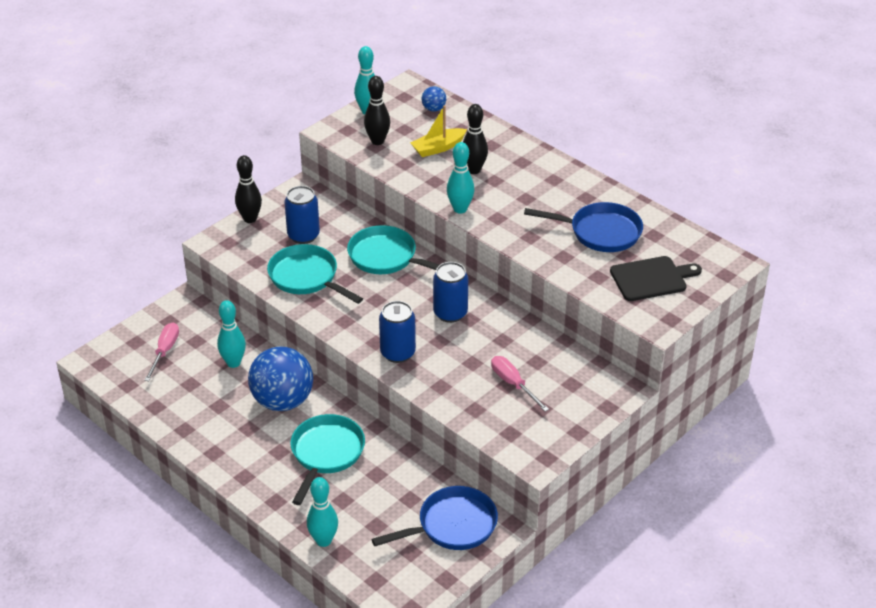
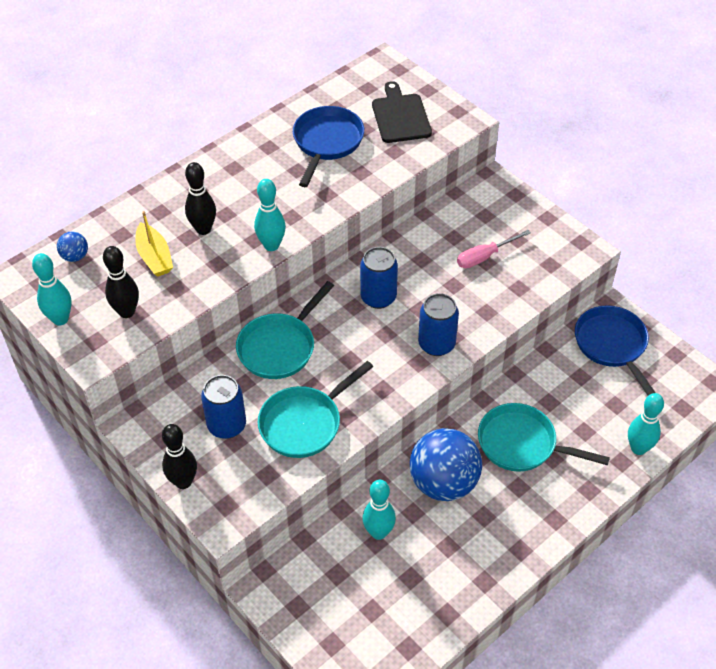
camera: 85 degrees left, 10 degrees up
(165, 351) = (352, 608): pink screwdriver -> none

